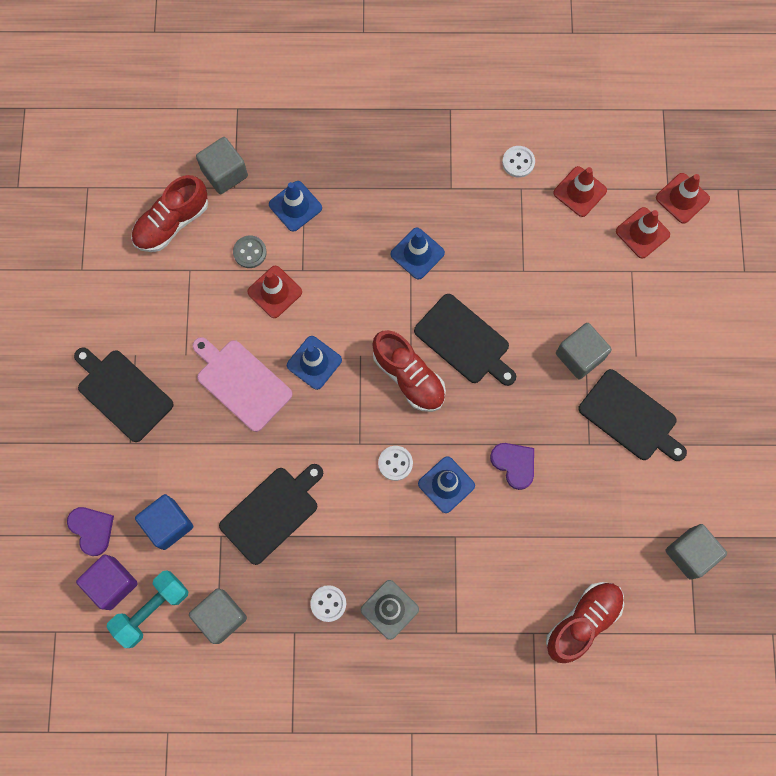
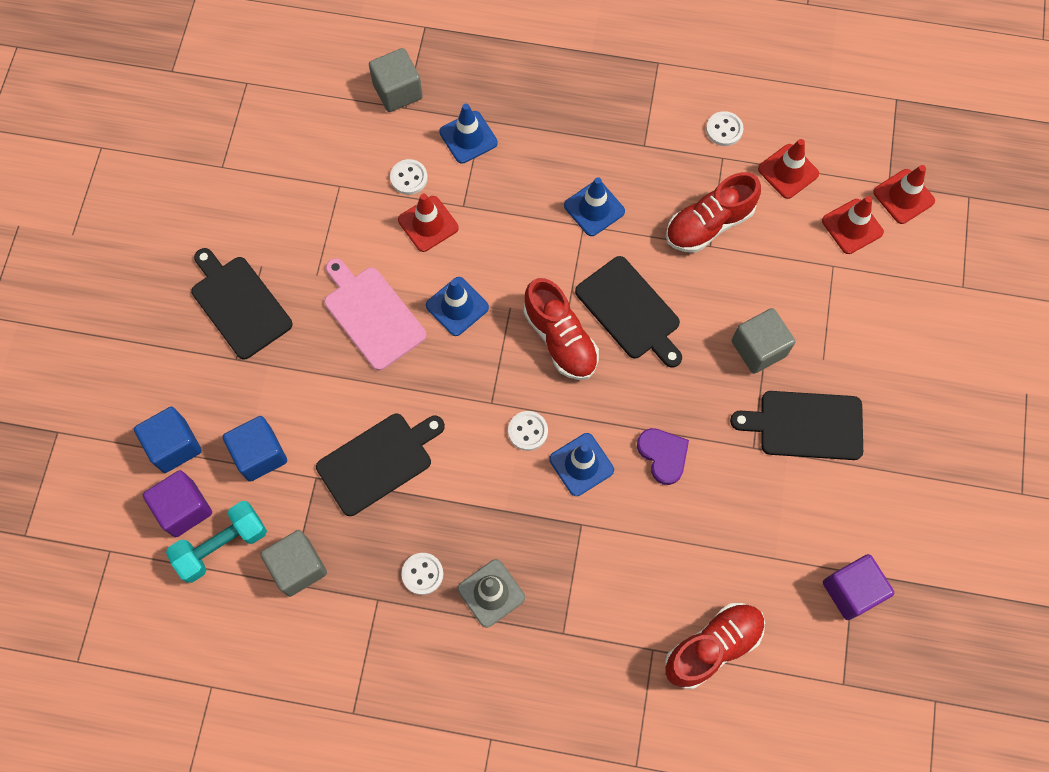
camera: 10 degrees right, 5 degrees down
(92, 529) = (174, 446): purple heart -> blue cube
(172, 223) = (330, 133): red shoe -> red shoe (709, 224)
(250, 252) = (409, 178): grey button -> white button
(630, 417) = (806, 425): black cutting board -> black cutting board turned 135 degrees clockwise
(690, 553) = (851, 591): grey cube -> purple cube

